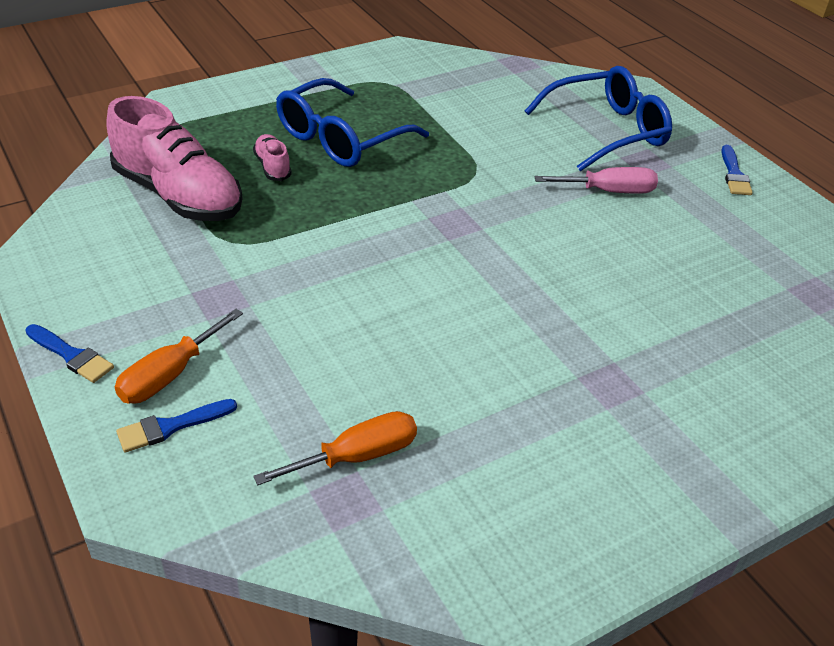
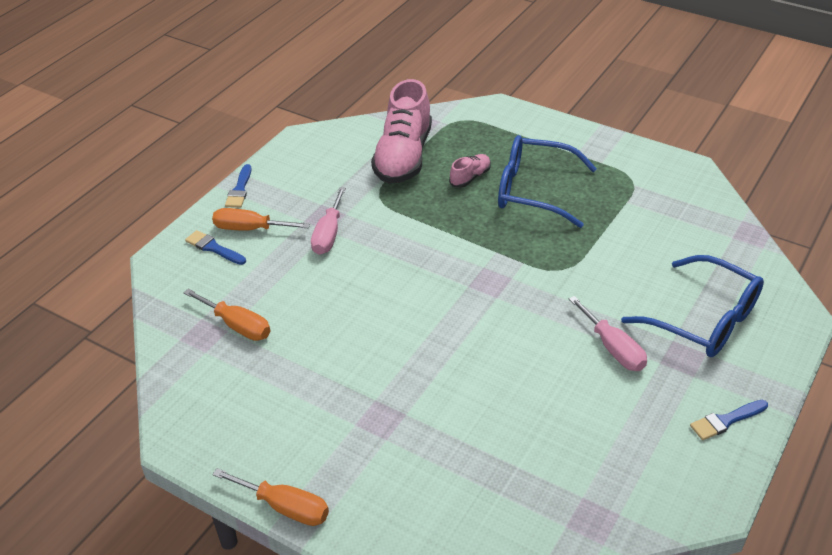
camera: 65 degrees right, 0 degrees up
(258, 307) = (328, 234): none -> pink screwdriver
(709, 520) = (285, 507): none -> orange screwdriver

